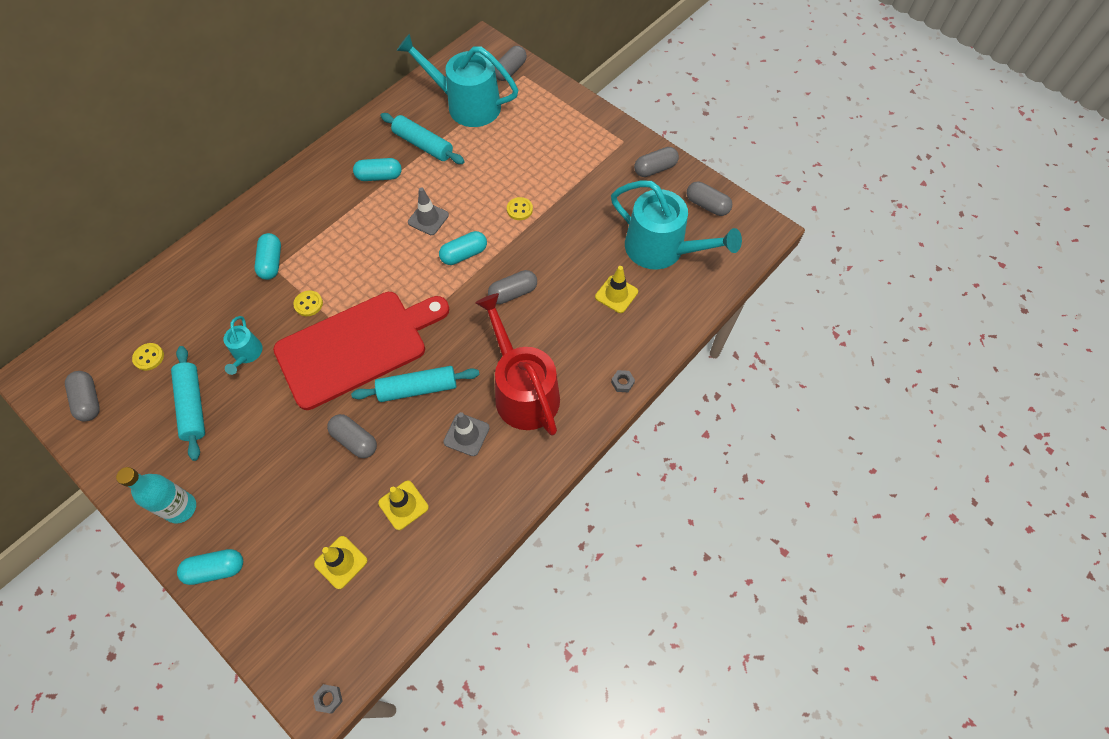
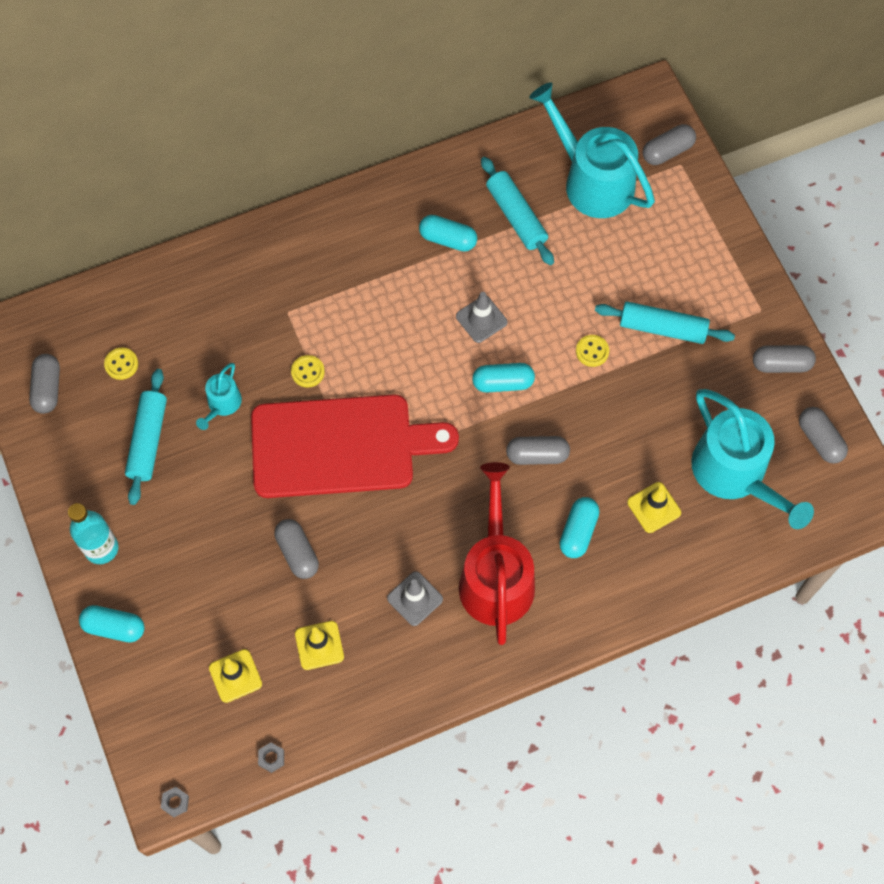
camera: 25 degrees right, 5 degrees up
(271, 262) = (286, 302): turquoise capsule -> turquoise capsule (578, 532)
(417, 388) = (385, 523): turquoise rolling pin -> turquoise rolling pin (662, 328)
(622, 383) = (609, 615): grey nut -> grey nut (271, 758)

